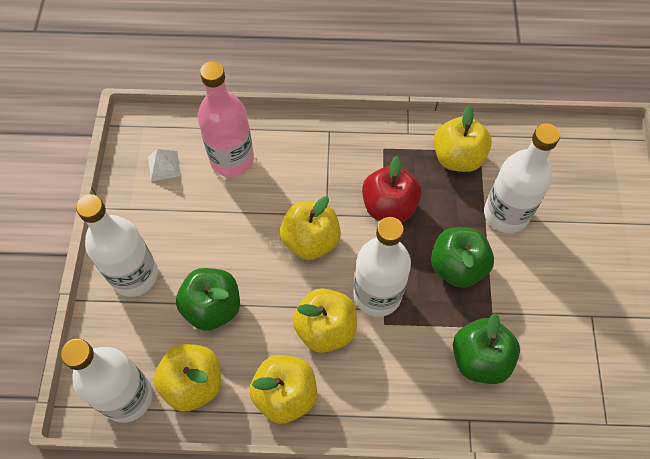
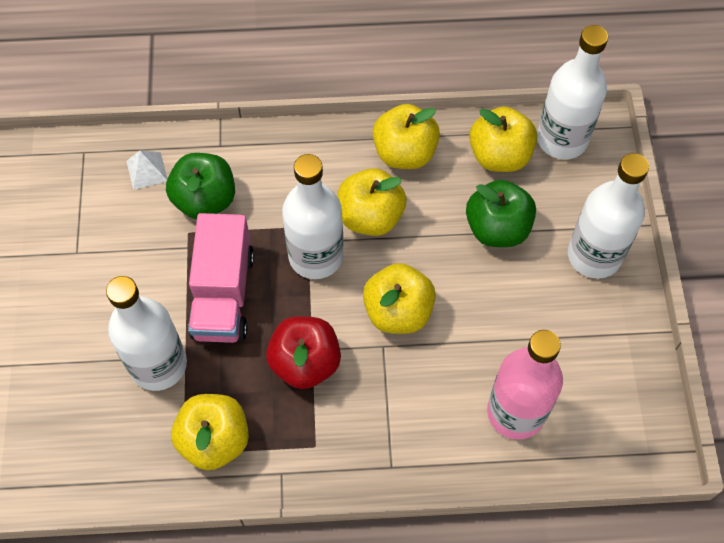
camera: 175 degrees right, 0 degrees up
(164, 166) = (602, 395): white pyramid -> white pyramid (147, 170)
(457, 267) = (223, 294): green apple -> pink truck

